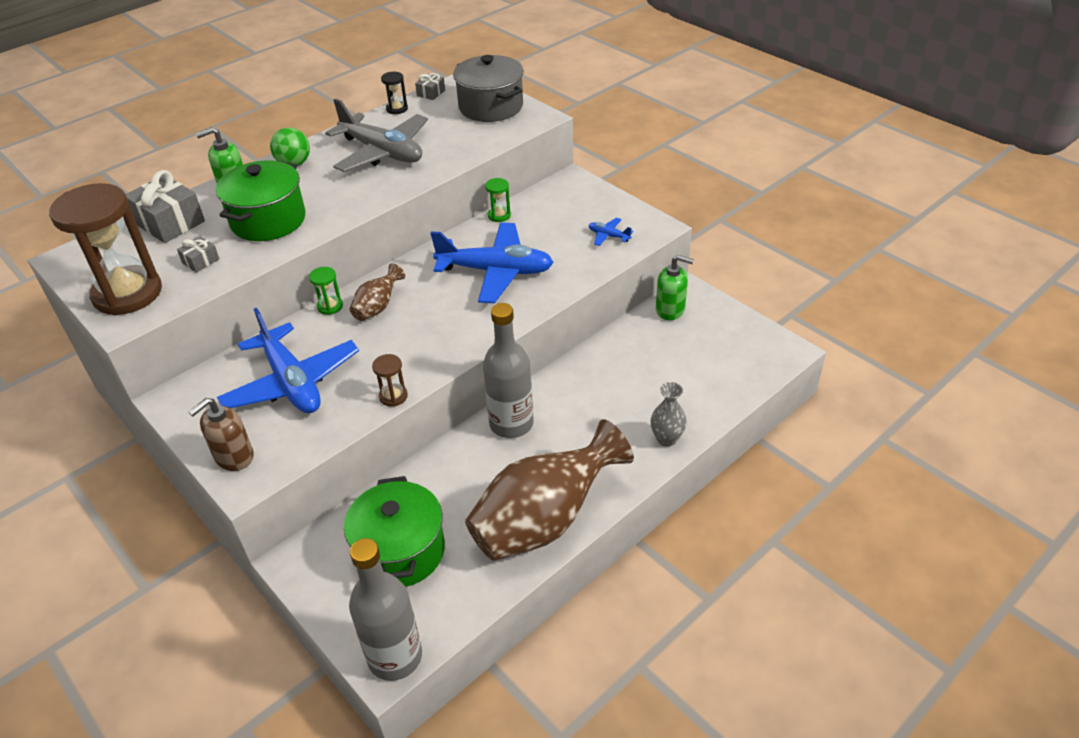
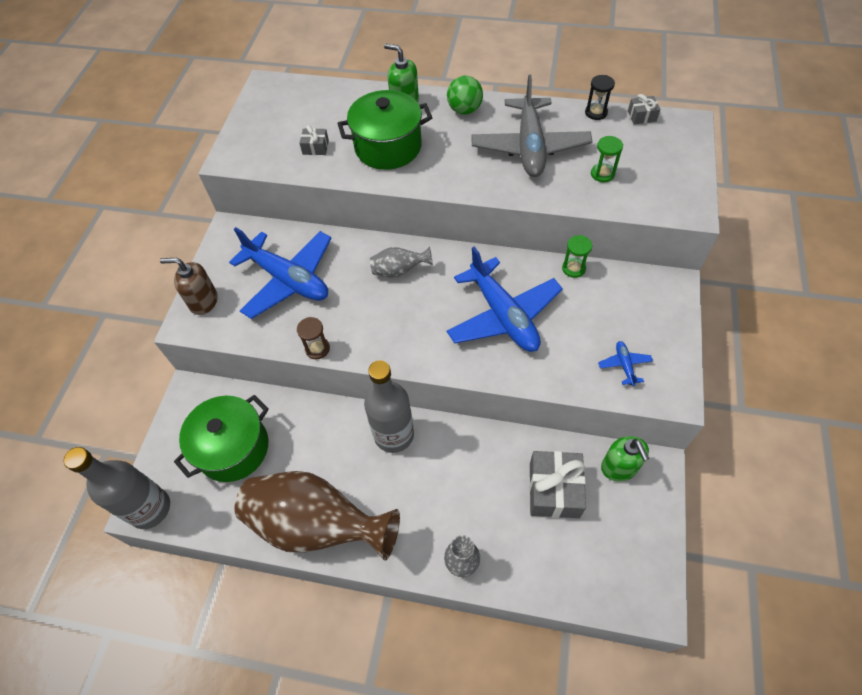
camera: 55 degrees right, 15 degrees up
(127, 293) = (256, 139): brown hourglass -> none
(170, 223) = (341, 101): grey gift -> grey gift (554, 490)
(291, 382) = (288, 280): blue plane -> blue plane turned 75 degrees counterclockwise
(330, 306) = (377, 243): green hourglass -> green hourglass (602, 174)
(378, 307) = (399, 270): brown vase -> grey vase
(491, 107) = (667, 167): grey pot -> none

